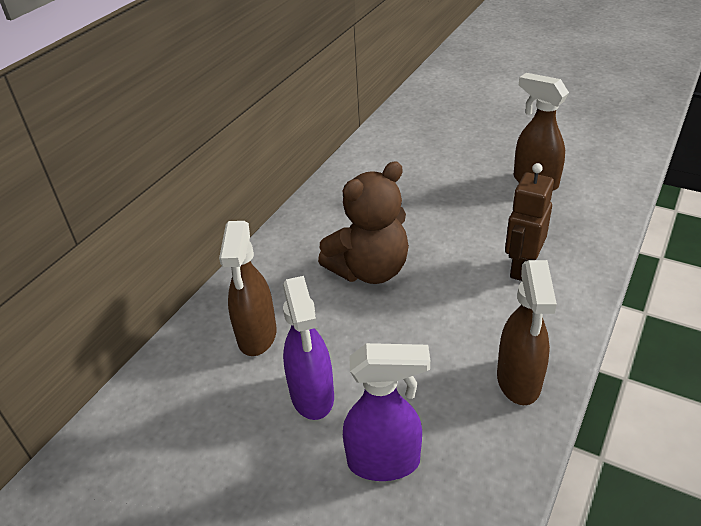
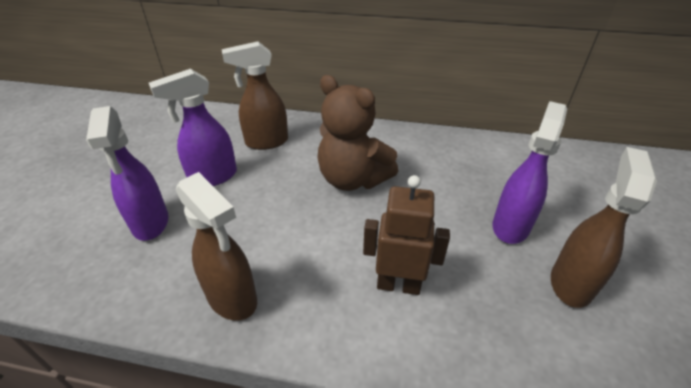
camera: 70 degrees right, 0 degrees up
(470, 189) = (511, 226): none -> purple spray bottle
(518, 381) = (232, 298): brown spray bottle -> brown spray bottle turned 120 degrees counterclockwise

